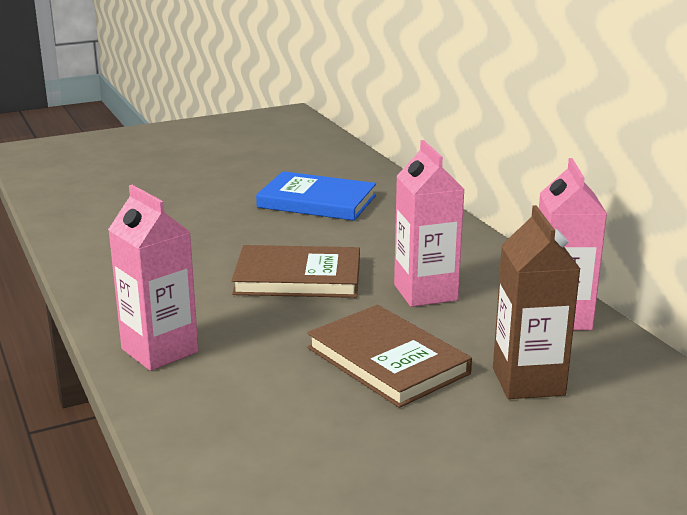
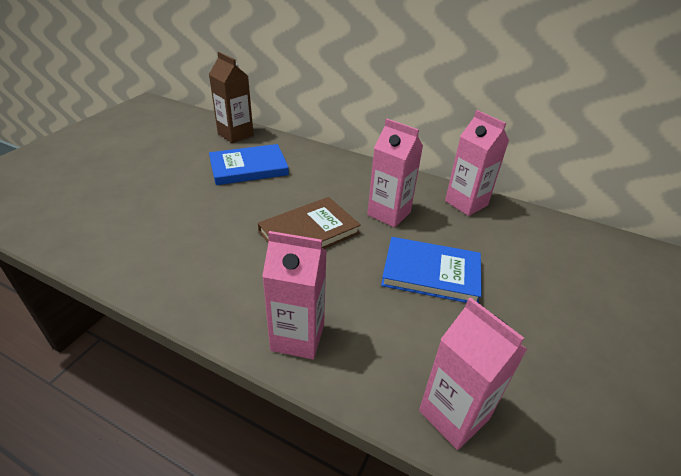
camera: 40 degrees left, 15 degrees up
(220, 467) = (453, 415): none -> pink carton
(388, 360) = (431, 273): brown book -> blue book
(528, 381) = (505, 253): brown carton -> brown carton (235, 135)

